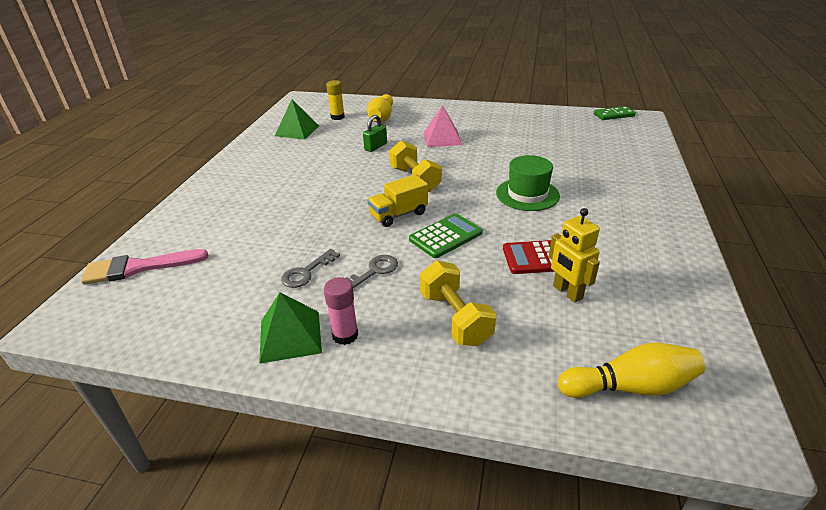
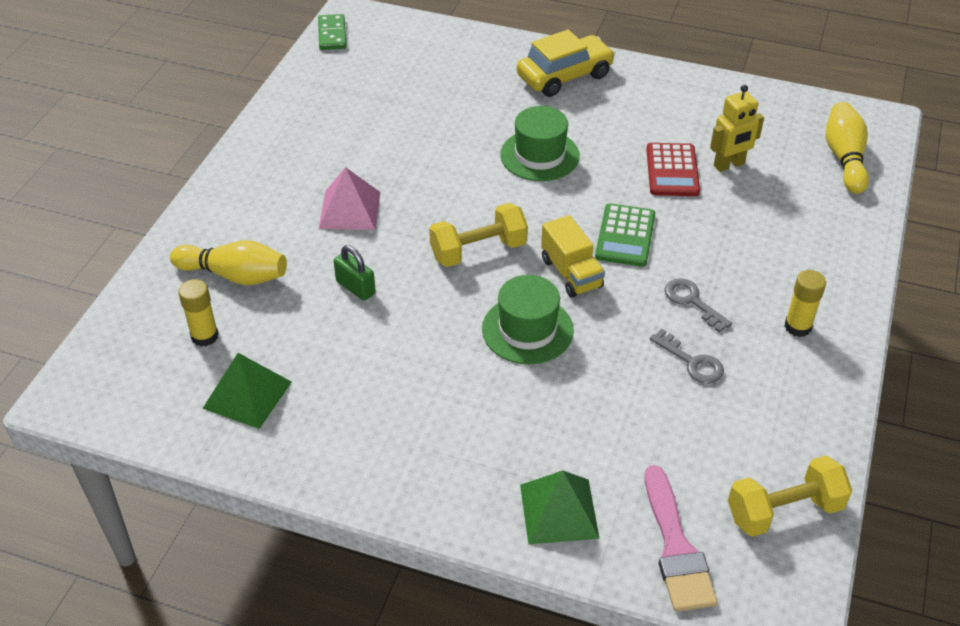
camera: 85 degrees left, 10 degrees up
(290, 336) = (802, 370): green pyramid -> green pyramid (559, 511)
(341, 201) = (527, 330): none -> green hat
(345, 335) = (798, 327): pink glue stick -> yellow glue stick
(445, 236) = (625, 236): green calculator -> green calculator turned 135 degrees counterclockwise
(455, 318) = (769, 245): yellow dumbbell -> yellow dumbbell (784, 511)
(639, 199) = (564, 76): none -> yellow car

